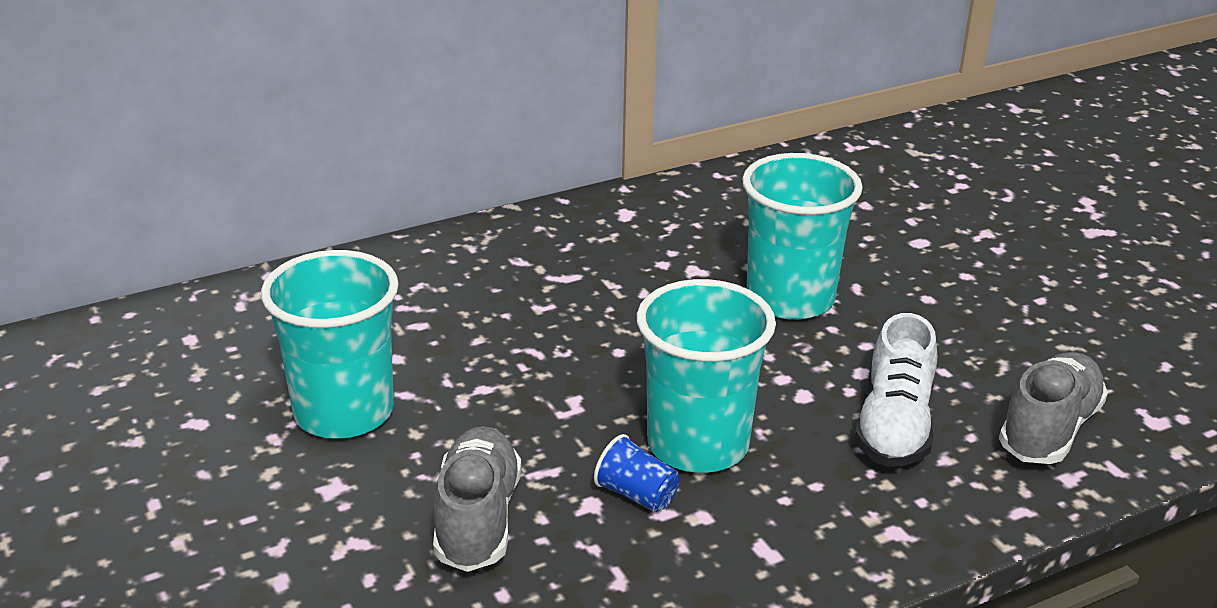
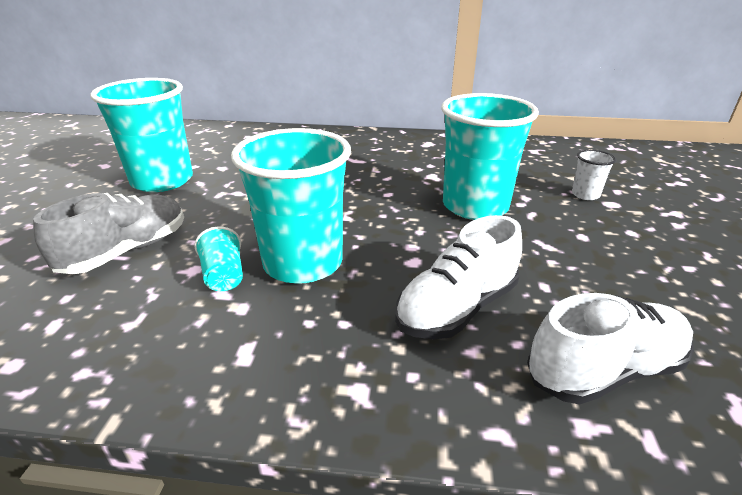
camera: 35 degrees right, 0 degrees up
(636, 495) = (224, 276): blue cup -> turquoise cup
(885, 238) = (585, 195): none -> white cup
(1049, 429) = (604, 370): grey shoe -> white shoe

